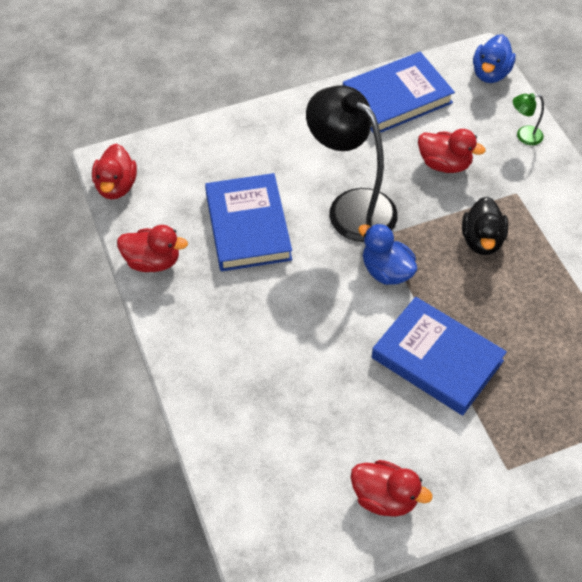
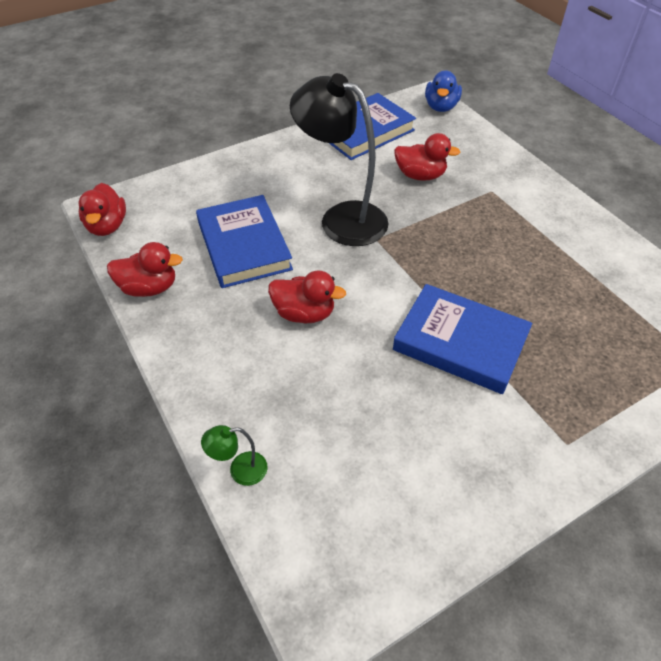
camera: 10 degrees left, 5 degrees down
(385, 498) = (443, 497): red duck -> red duck (304, 313)
(386, 271) = (389, 268): blue duck -> none
(482, 240) = (472, 232): black duck -> none
(524, 136) = (484, 148): green lamp -> green lamp (240, 470)

